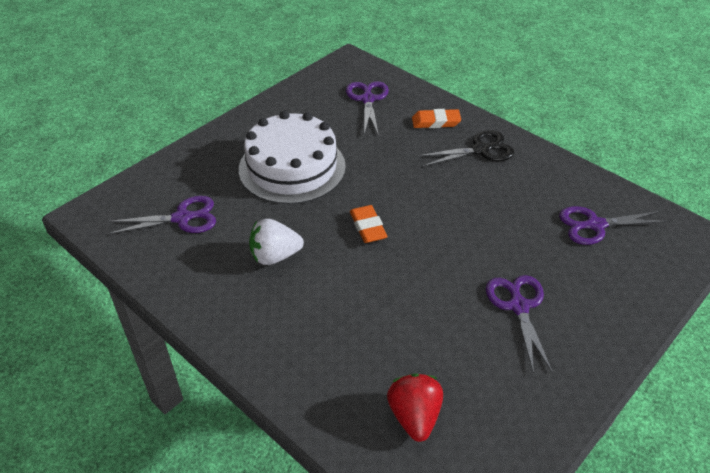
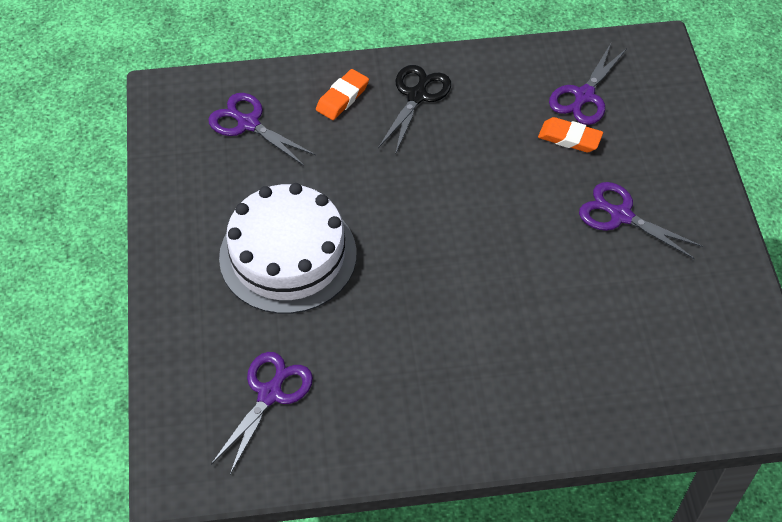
camera: 50 degrees left, 10 degrees up
(275, 256) = (401, 348): white strawberry -> none
(368, 227) = (432, 252): orange eraser -> orange eraser (569, 138)
(414, 416) = (666, 365): red strawberry -> none

